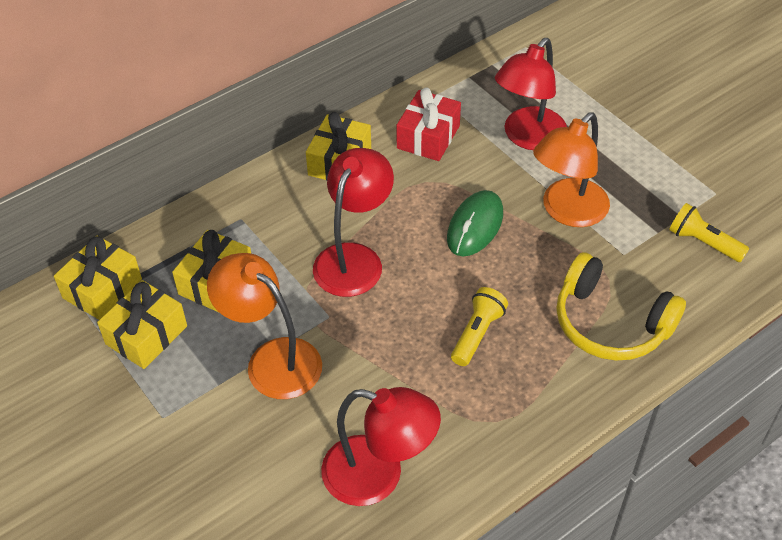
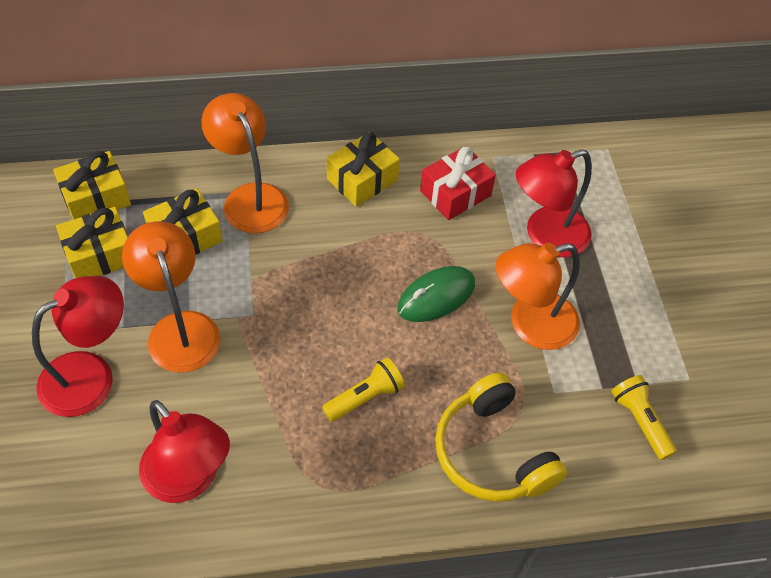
camera: 25 degrees right, 5 degrees up
(250, 222) = (250, 197): none -> orange lamp
(354, 258) = (311, 273): red lamp -> red lamp (91, 375)

